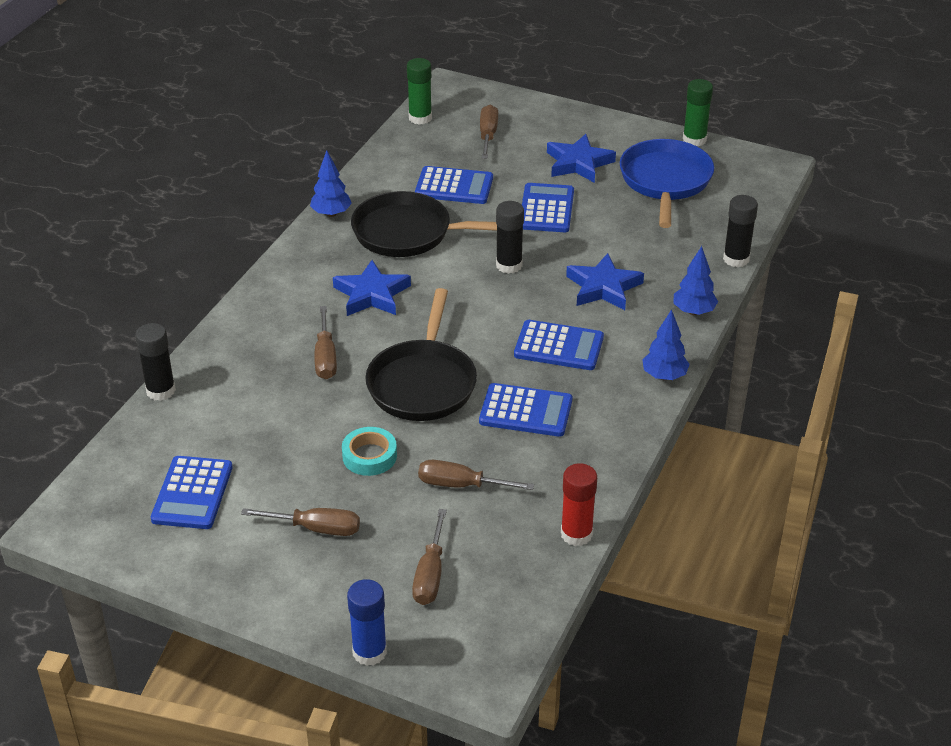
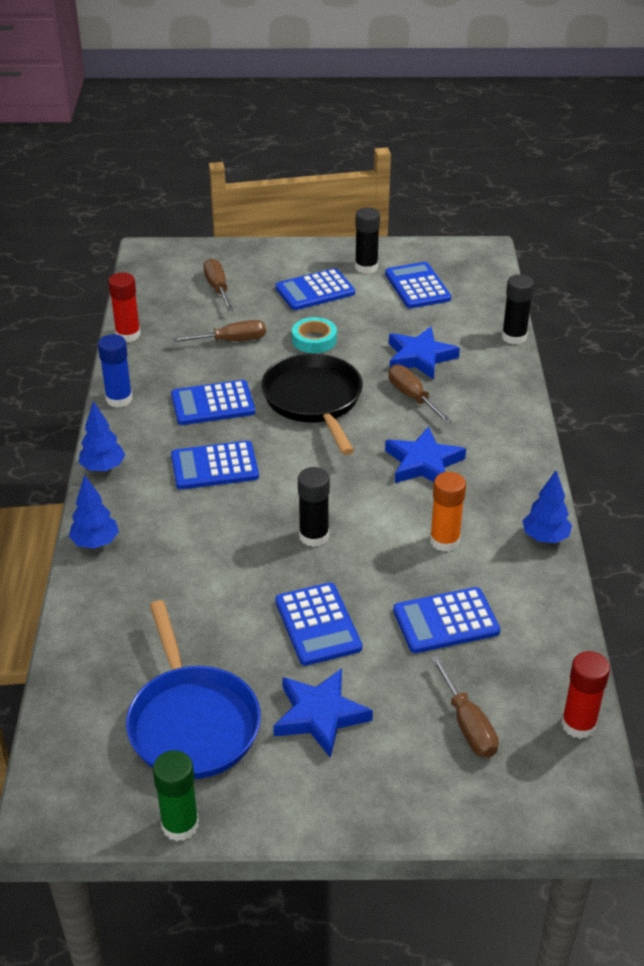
camera: 155 degrees right, 0 degrees up
(315, 528) = (315, 291): brown screwdriver -> blue calculator
(369, 652) = (229, 246): blue glue stick -> blue glue stick (119, 399)
(409, 233) = (444, 541): black pan -> orange glue stick
(420, 118) = (578, 724): green glue stick -> red glue stick
(603, 287) = (201, 541): blue star -> blue star (420, 357)
(736, 259) = (66, 625): black glue stick -> black glue stick (366, 267)

